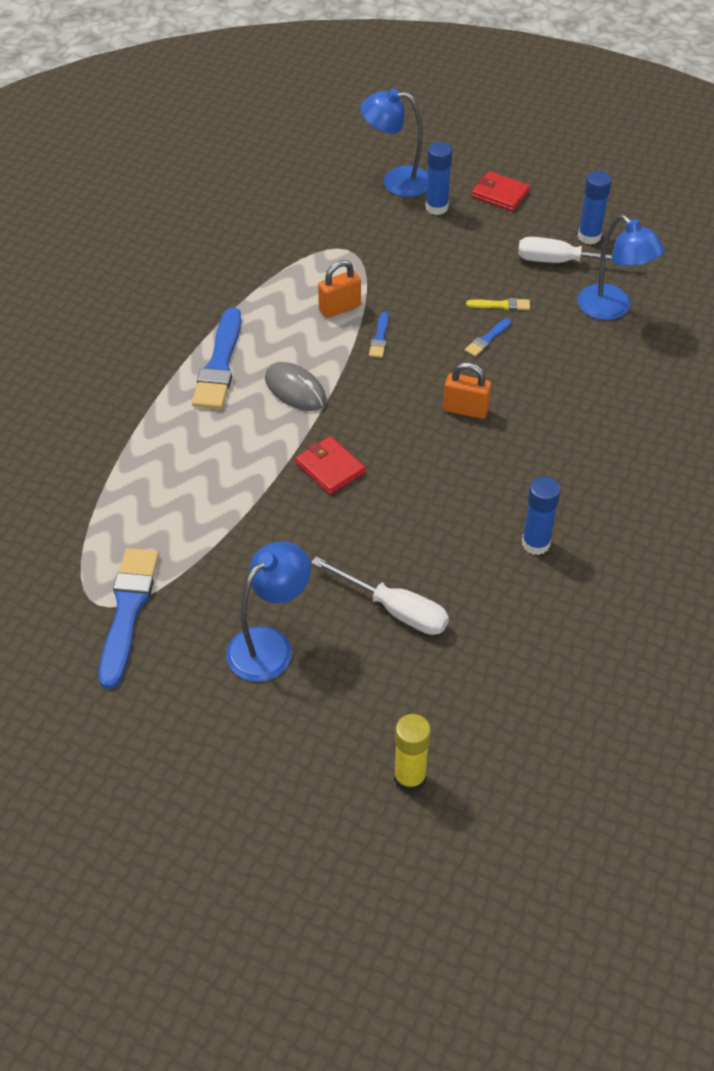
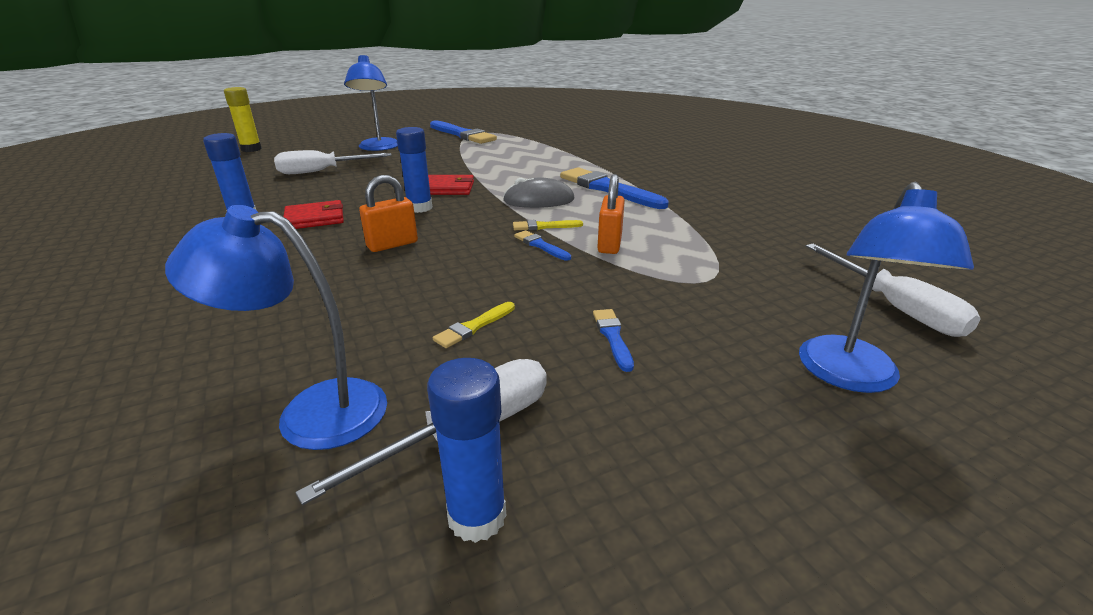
camera: 130 degrees right, 20 degrees down
(304, 180) = (895, 307): none -> white screwdriver
(346, 355) = (544, 226): none -> yellow brush
(396, 181) = (850, 377): blue lamp -> blue lamp turned 150 degrees clockwise
(436, 207) = (741, 380): blue glue stick -> blue glue stick (419, 208)
(487, 339) = (443, 292): blue brush -> blue brush (612, 337)
(500, 194) = (728, 475): red wallet -> red wallet (315, 218)

